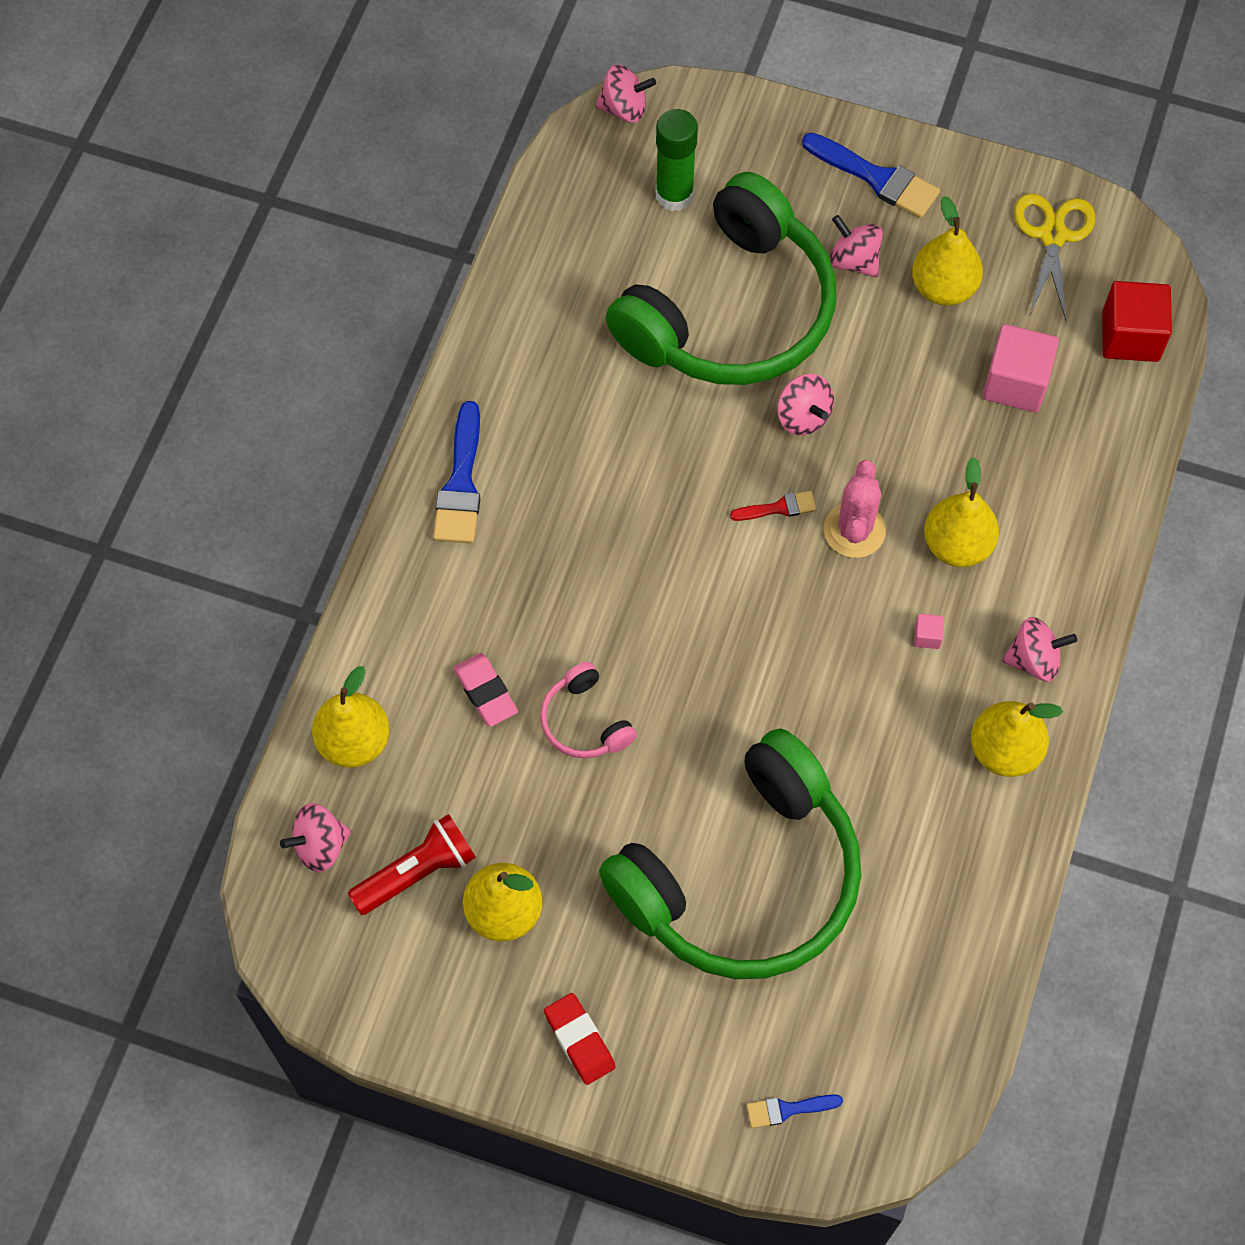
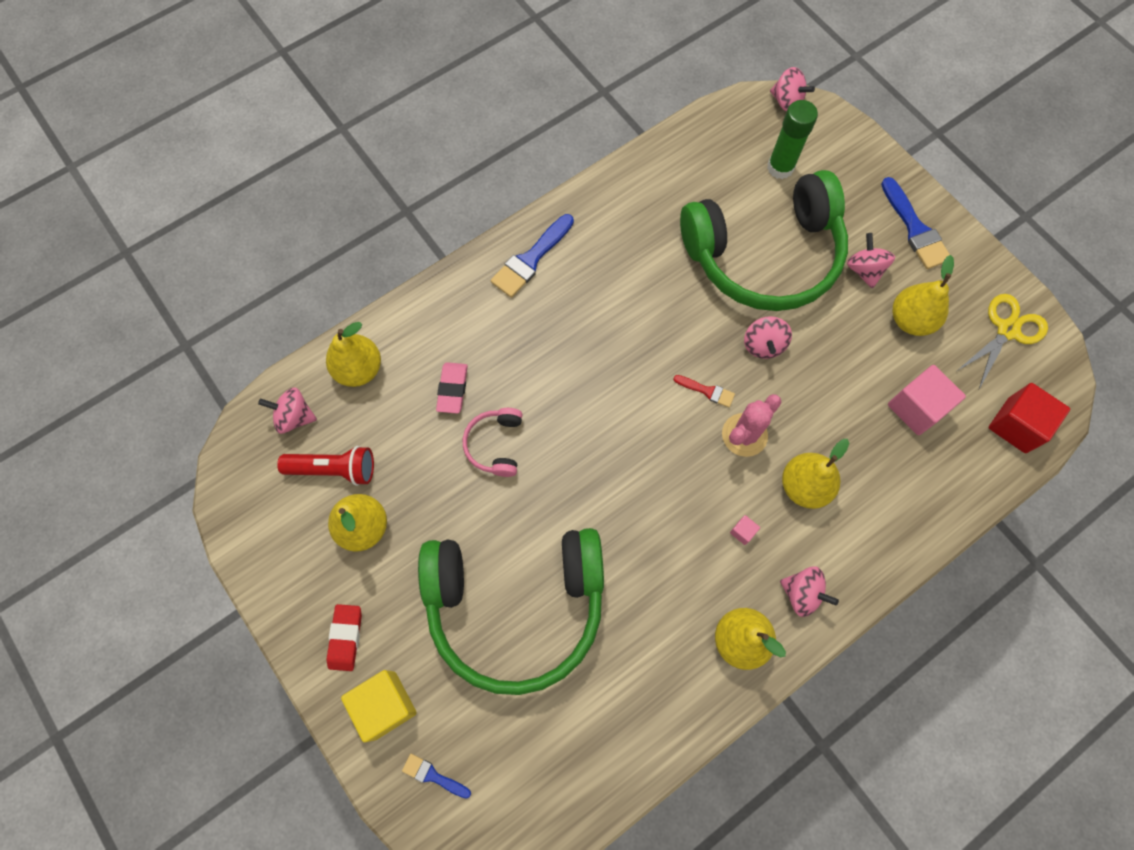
camera: 35 degrees right, 5 degrees up
(679, 1077) = (385, 705): none -> yellow cube

